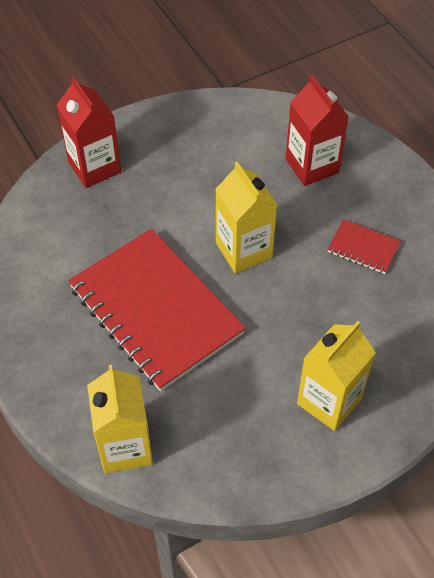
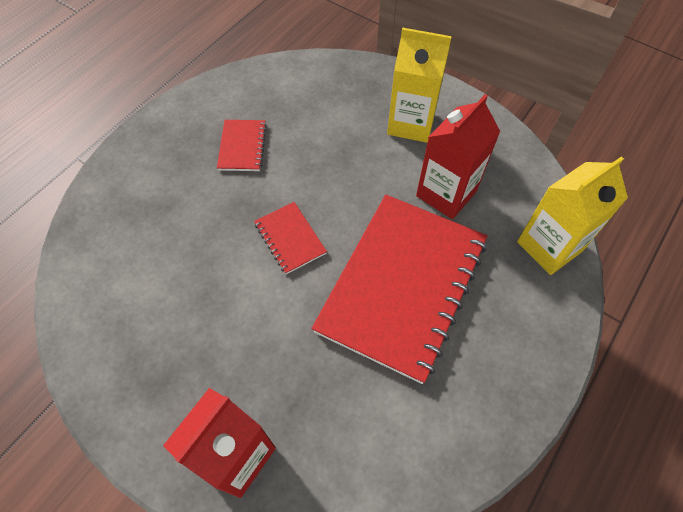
camera: 115 degrees left, 5 degrees up
(244, 250) = (290, 238): yellow carton -> red notebook
(312, 166) = (151, 219): red carton -> red carton (446, 193)

